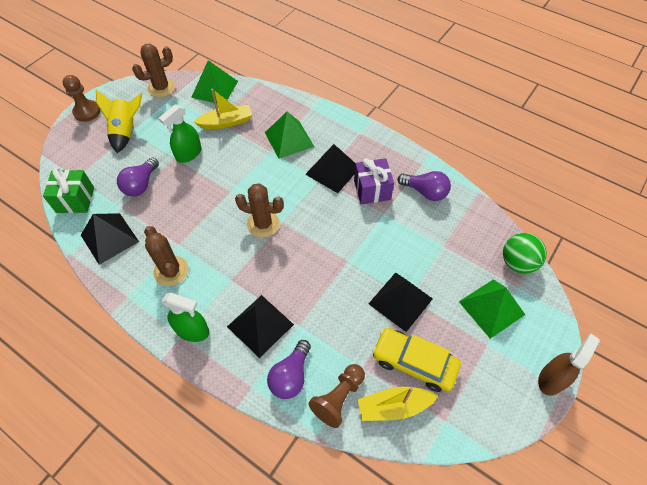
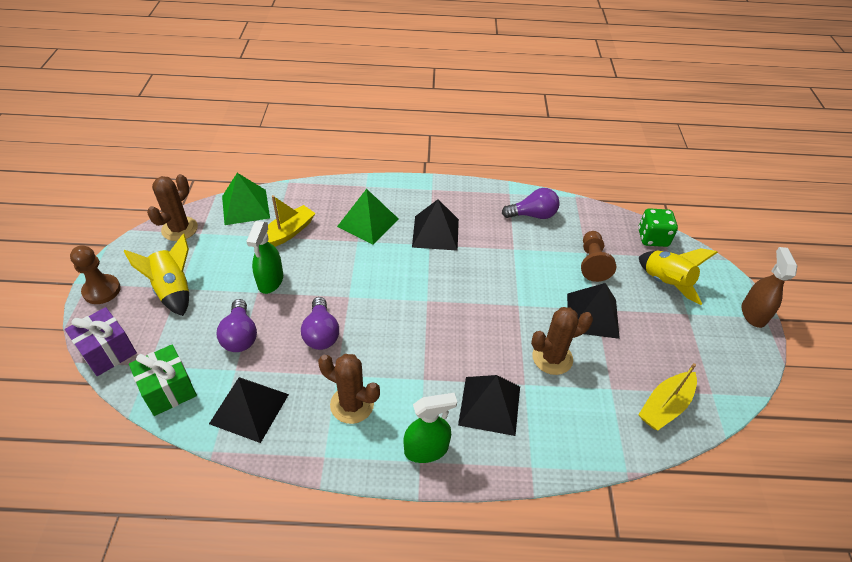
camera: 35 degrees left, 10 degrees down
(263, 224) = (410, 311): brown cactus -> brown cactus (552, 358)
(291, 376) = (558, 434): purple light bulb -> purple light bulb (321, 333)
(338, 398) = (615, 427): brown pawn -> brown pawn (592, 263)
(372, 190) = (486, 233): purple gift -> purple gift (108, 352)
(414, 362) = (648, 360): yellow car -> none
(491, 308) = (665, 283): green pyramid -> yellow rocket
(517, 263) = (652, 238): green ball -> green dice

